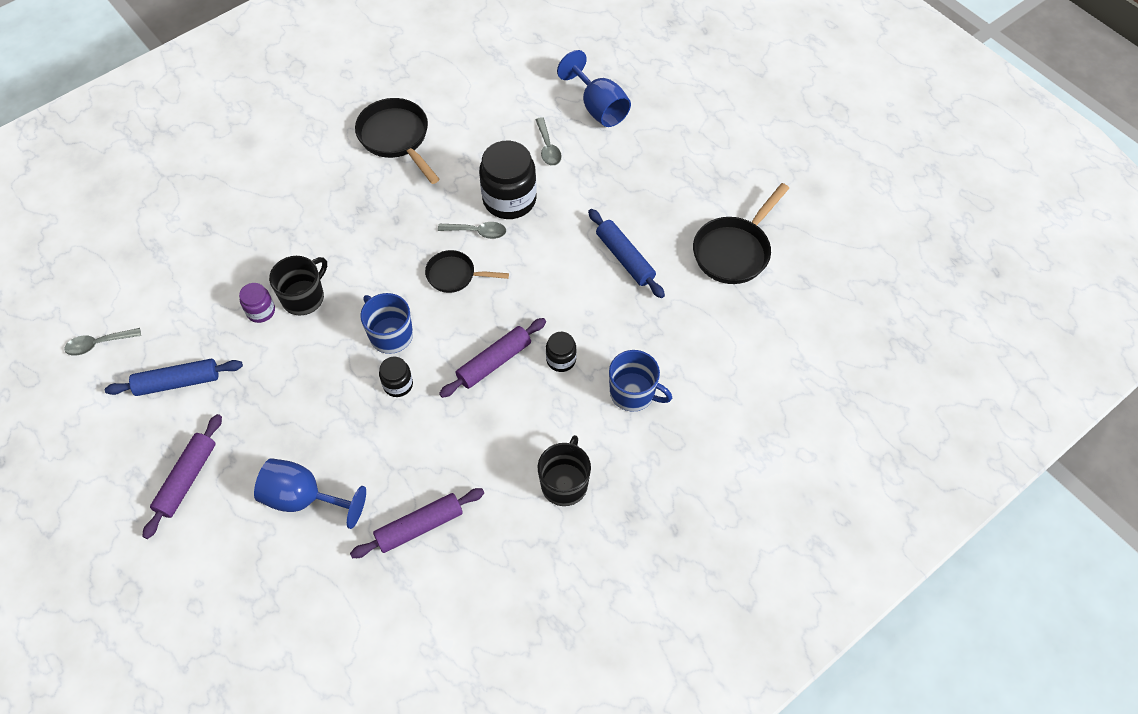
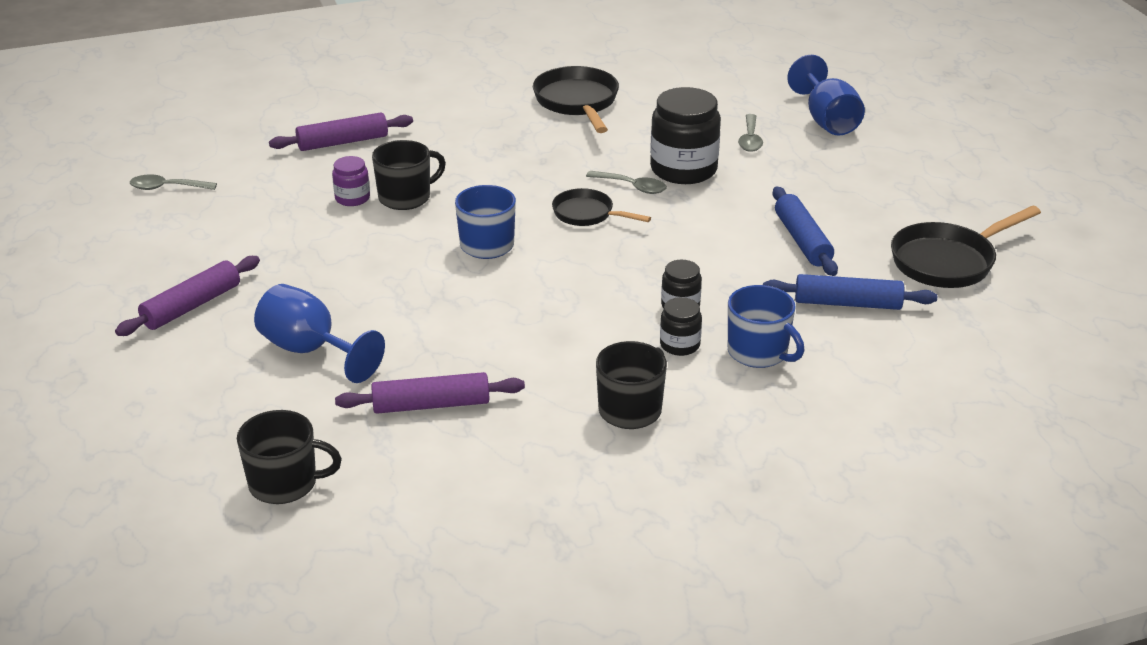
camera: 20 degrees right, 25 degrees down
(177, 382) = (230, 232): blue rolling pin -> blue rolling pin (847, 303)
(346, 645) = (285, 484): none -> black mug
(398, 384) = (472, 284): black jar -> black jar (680, 345)
(494, 362) = (597, 291): purple rolling pin -> purple rolling pin (343, 142)

